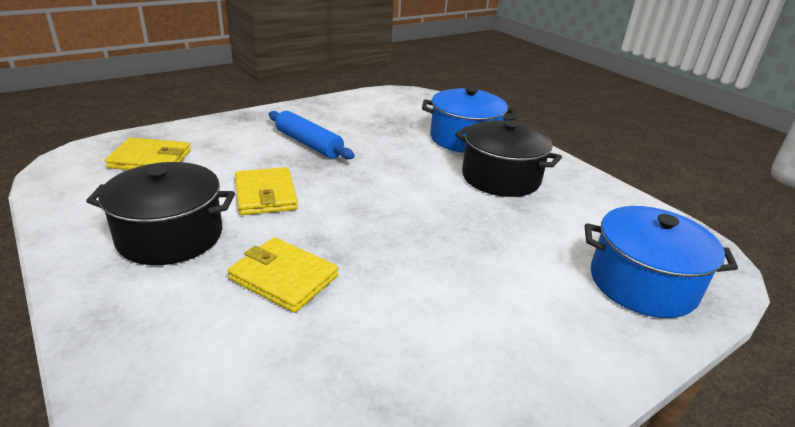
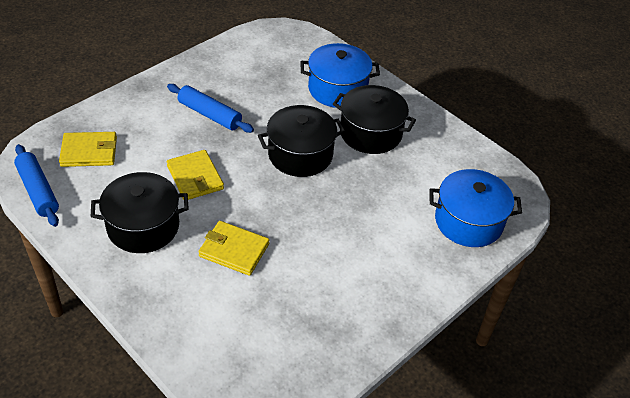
camera: 10 degrees left, 15 degrees up
(62, 186) = (38, 191): none -> blue rolling pin
(407, 188) = (300, 154): none -> black pot

